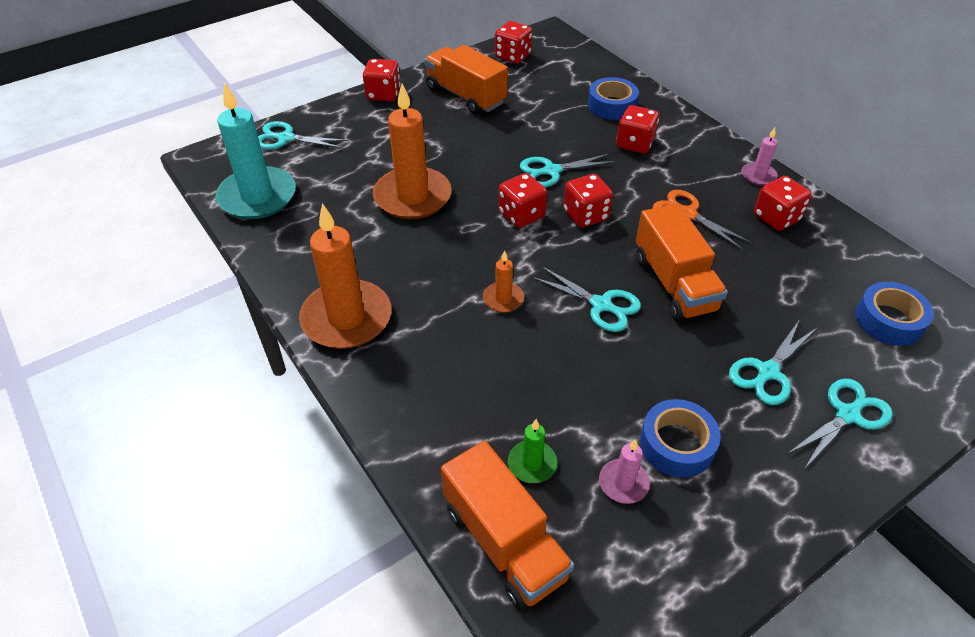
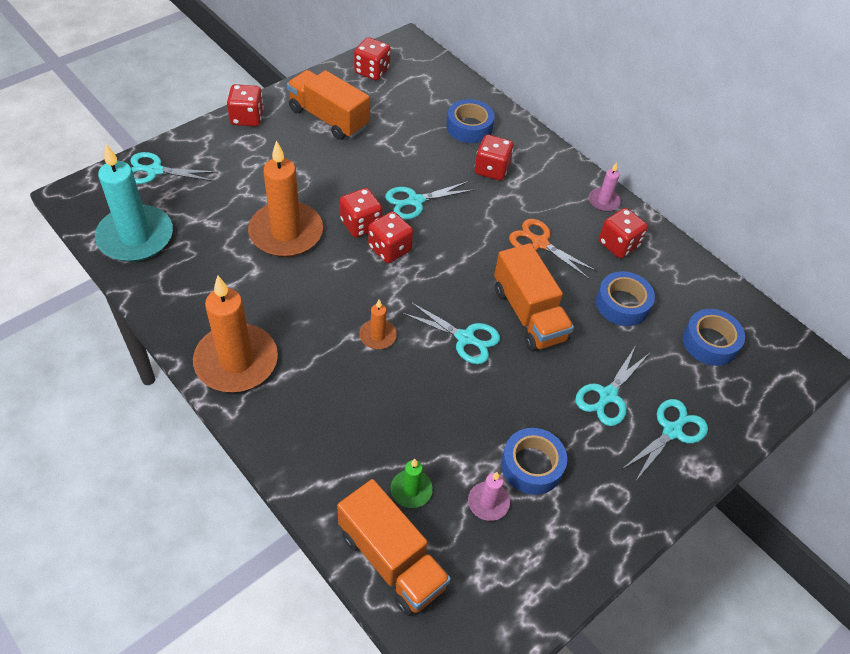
camera: 10 degrees left, 5 degrees up
(585, 215) = (448, 247): red dice -> red dice (361, 224)
(782, 277) = (622, 304): none -> blue tape

